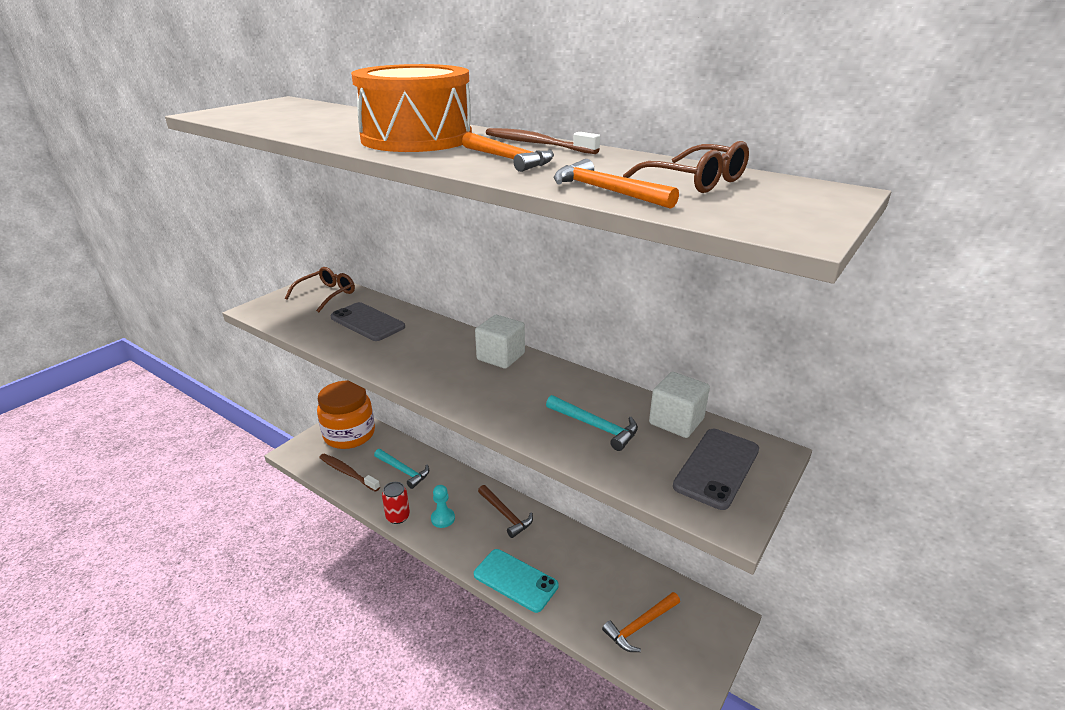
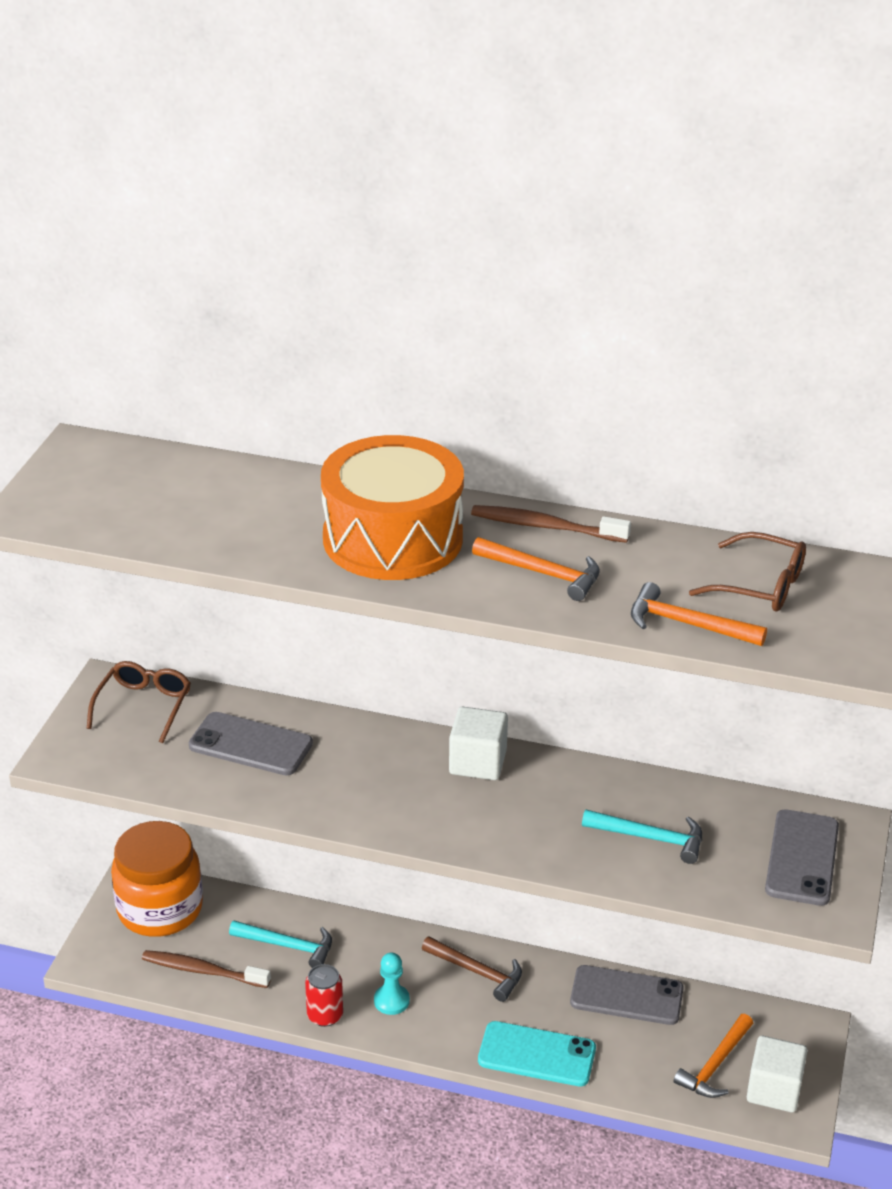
camera: 20 degrees left, 5 degrees up
(596, 557) = (626, 996): none -> grey phone
(676, 421) = (737, 808): white cube -> white cube (774, 1090)

